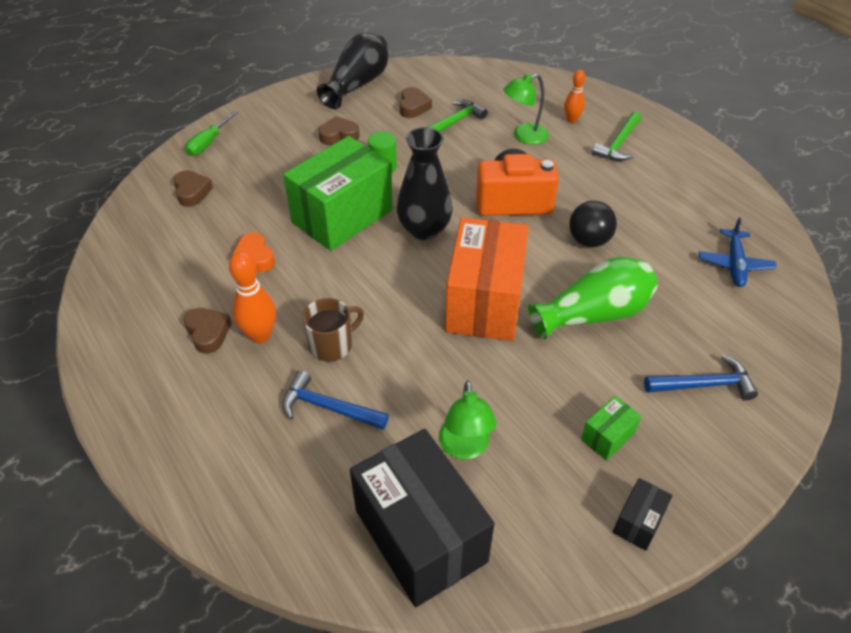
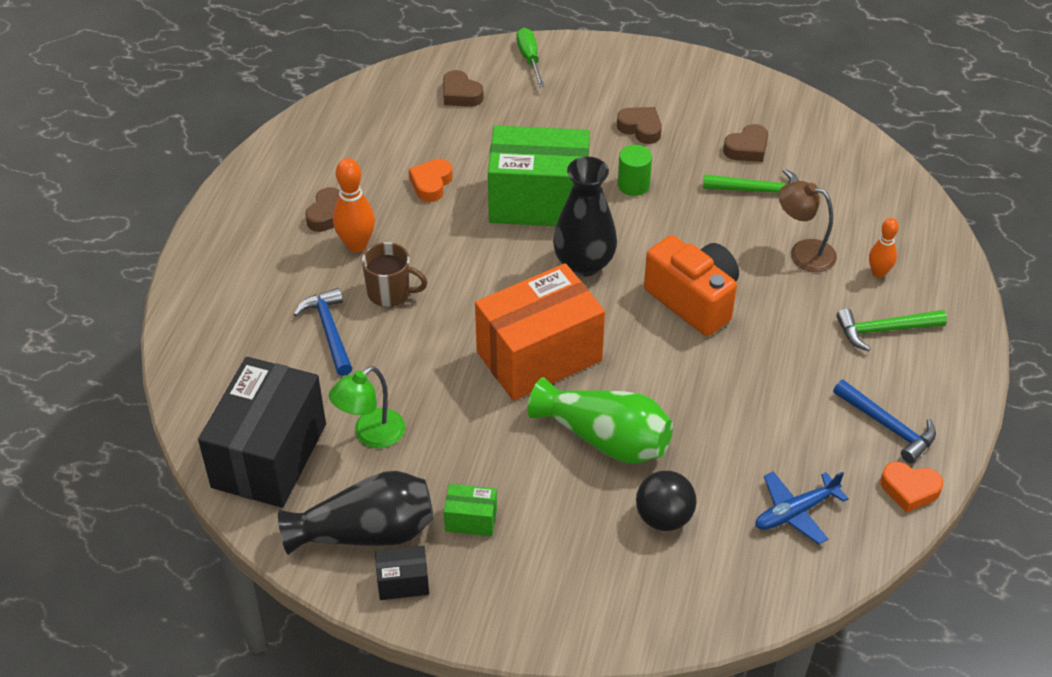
camera: 50 degrees right, 0 degrees up
(192, 192) = (460, 94): brown heart -> brown heart turned 105 degrees clockwise
(208, 143) = (529, 59): green screwdriver -> green screwdriver turned 90 degrees clockwise
(357, 84) = (731, 90): black vase -> black vase (366, 532)
(524, 136) = (803, 253): green lamp -> brown lamp
(589, 240) = (701, 384): black ball -> black ball (664, 517)
(703, 384) = (599, 559): blue hammer -> blue hammer (887, 426)
(754, 207) = (909, 490): none -> orange heart

